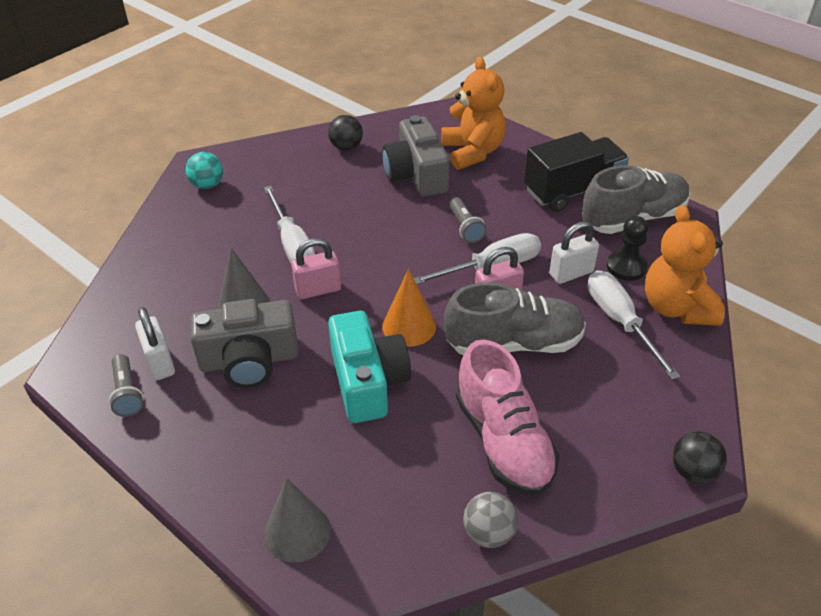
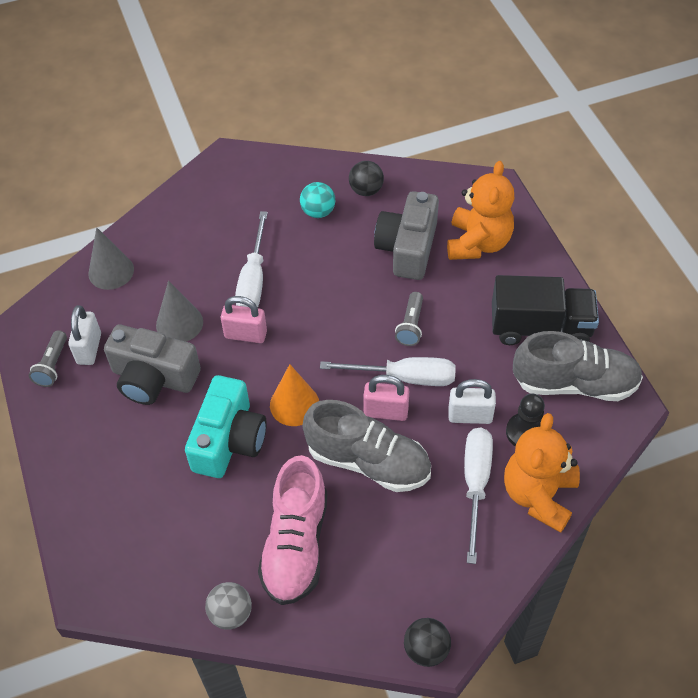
camera: 30 degrees right, 10 degrees up
(207, 185) = (223, 185): turquoise ball -> turquoise ball (318, 212)
(297, 531) = (100, 540): grey cone -> grey cone (111, 271)

